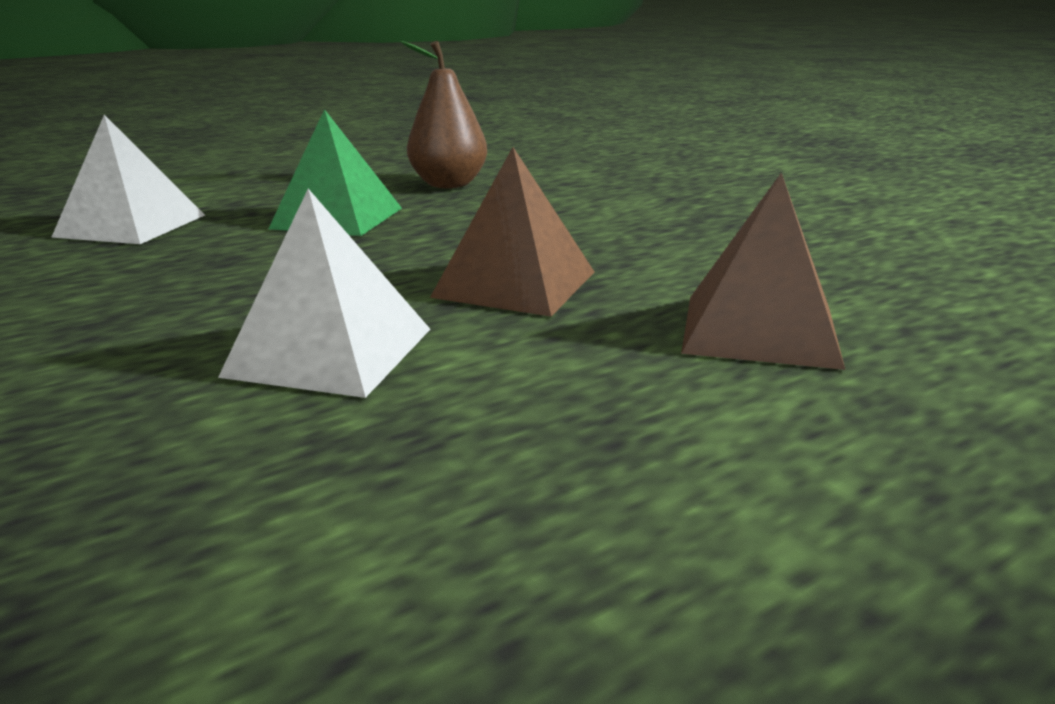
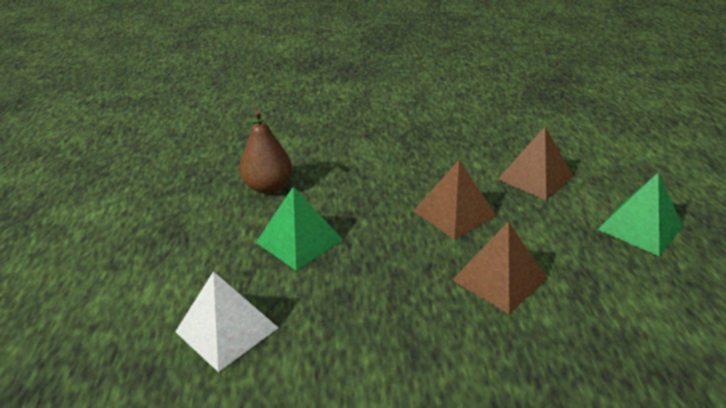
camera: 60 degrees left, 10 degrees up
(331, 352) = (499, 279): white pyramid -> brown pyramid
(730, 501) = (640, 227): none -> green pyramid

